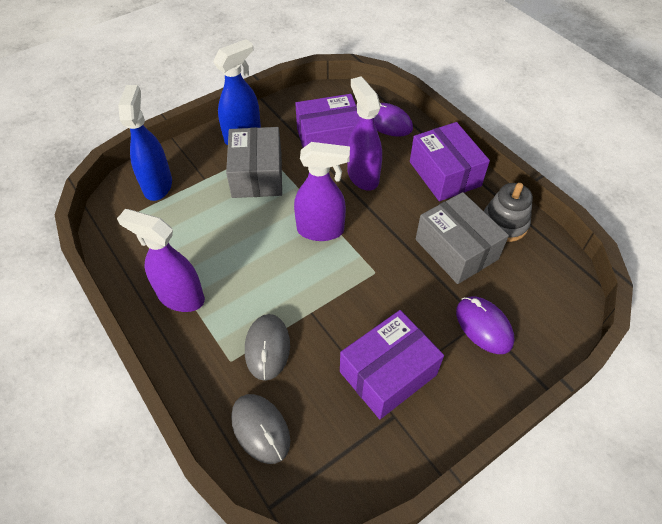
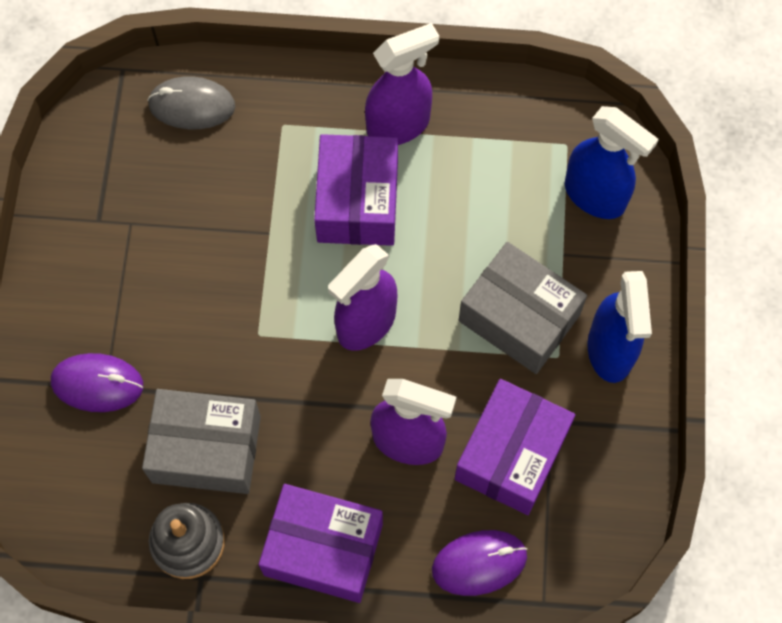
camera: 130 degrees right, 15 degrees up
(267, 348) = (266, 164): grey mouse -> none
(388, 373) = (140, 249): purple box -> purple box (357, 202)

